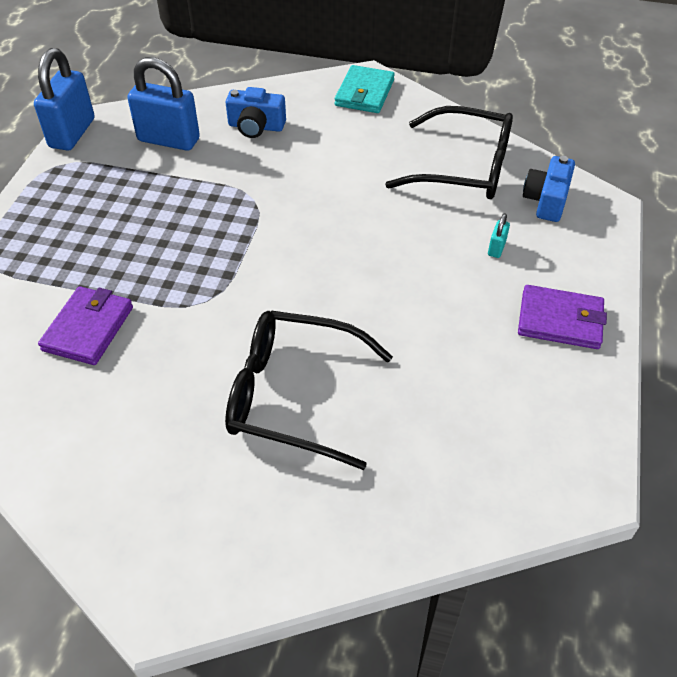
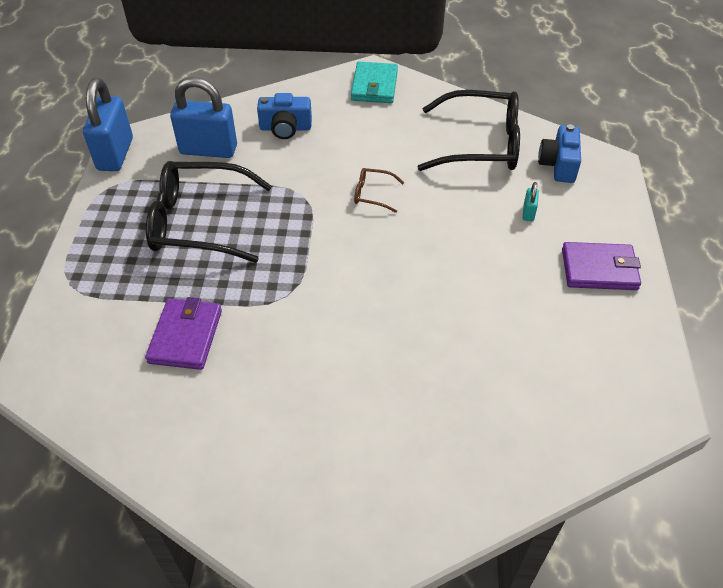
camera: 10 degrees left, 0 degrees up
(294, 396) = (391, 370): black glasses -> black glasses (199, 222)
(329, 207) = (373, 194): none -> brown glasses

